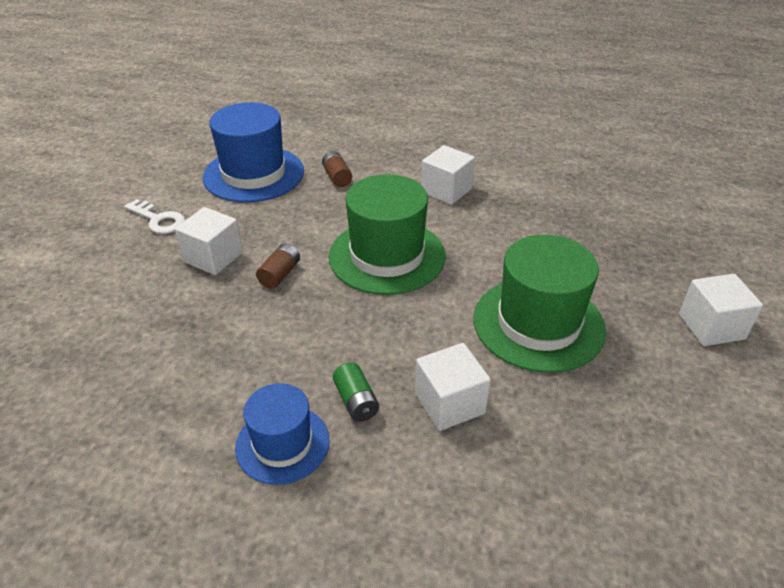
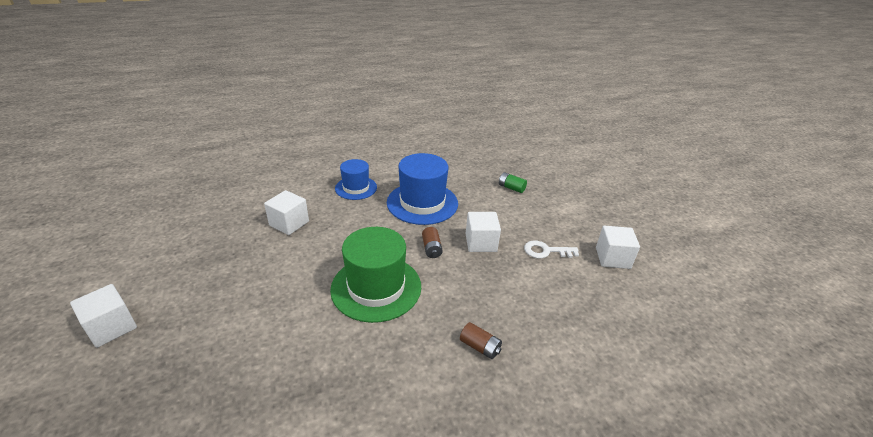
camera: 145 degrees right, 5 degrees down
(254, 174) = (545, 316): blue hat -> blue hat (422, 203)
(356, 401) = (336, 209): green battery -> green battery (511, 188)
(446, 190) = (371, 379): white cube -> white cube (612, 258)
(538, 324) = (248, 280): green hat -> none

